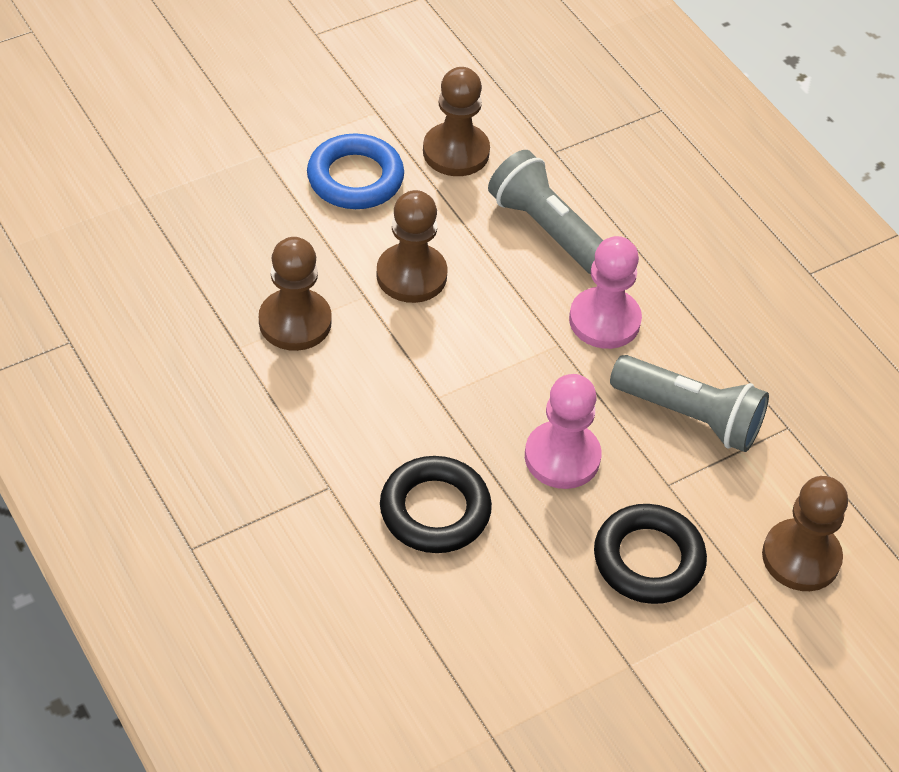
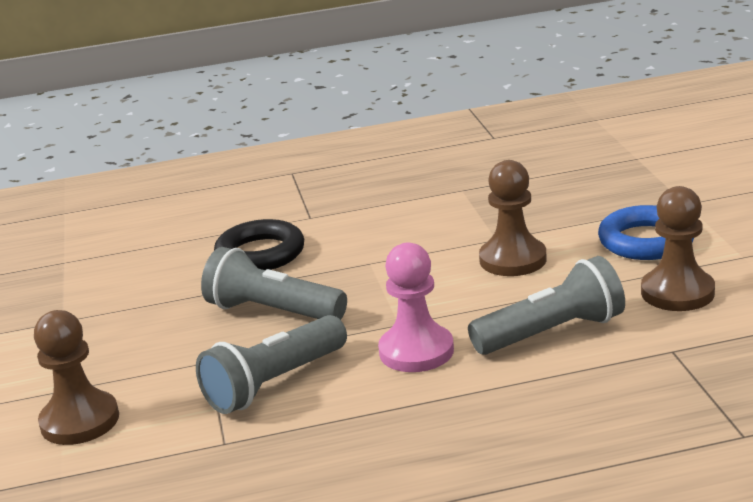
camera: 115 degrees right, 25 degrees down
(295, 322) = (478, 210): brown pawn -> none
(562, 457) = (273, 312): pink pawn -> grey flashlight
(648, 559) = (144, 340): black ring -> none

